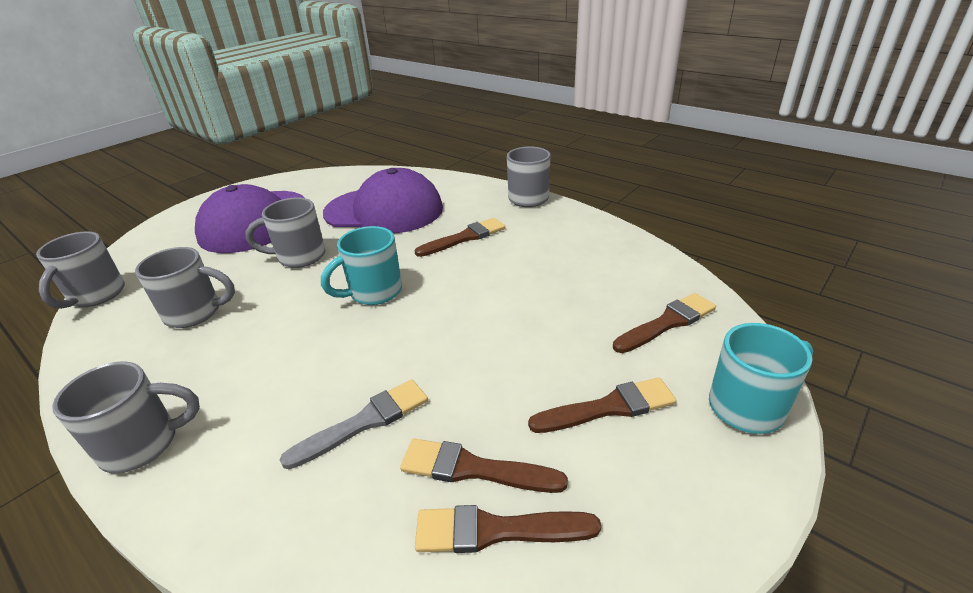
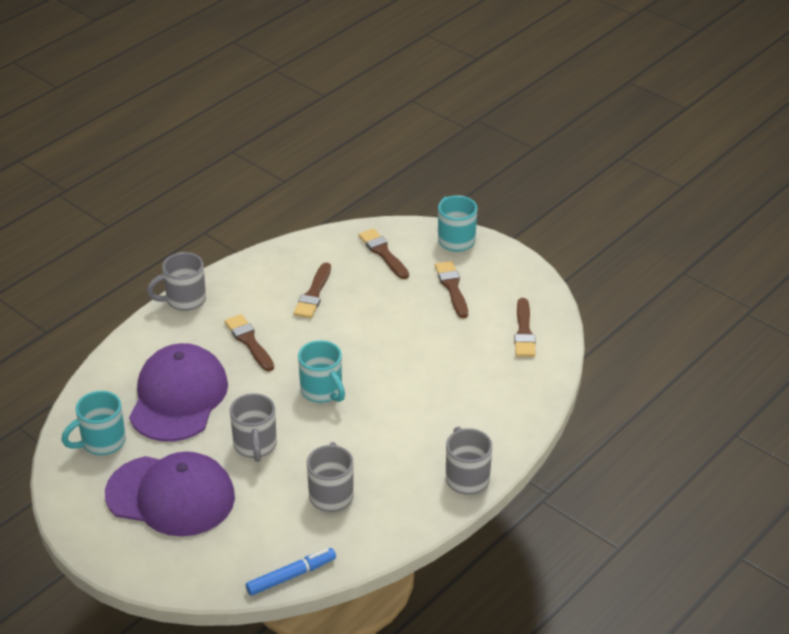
camera: 90 degrees left, 5 degrees up
(96, 295) = (291, 576): grey mug -> blue marker
(336, 186) = (102, 442): none -> turquoise mug
(364, 422) = (456, 382): grey brush -> none
(474, 469) = (490, 338): brown brush -> brown brush (313, 294)

